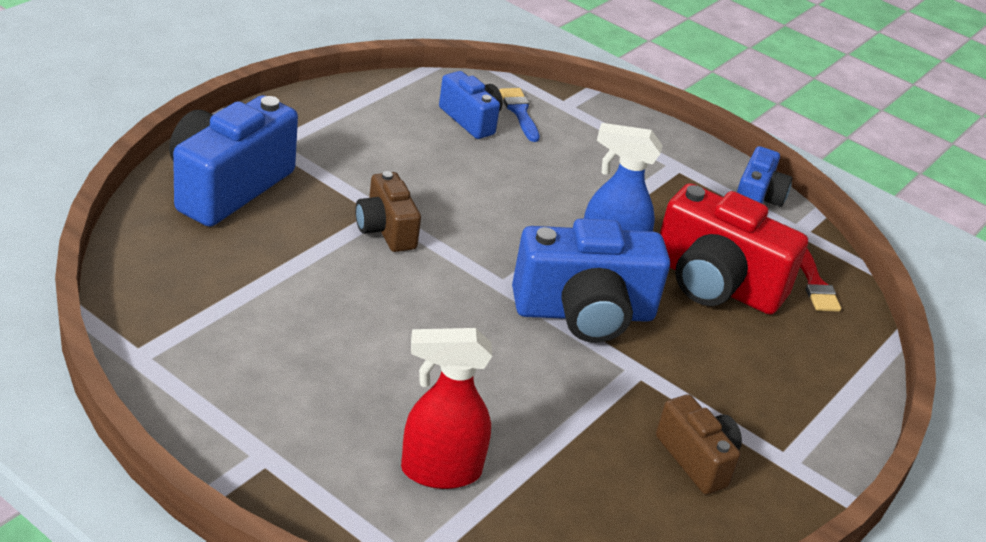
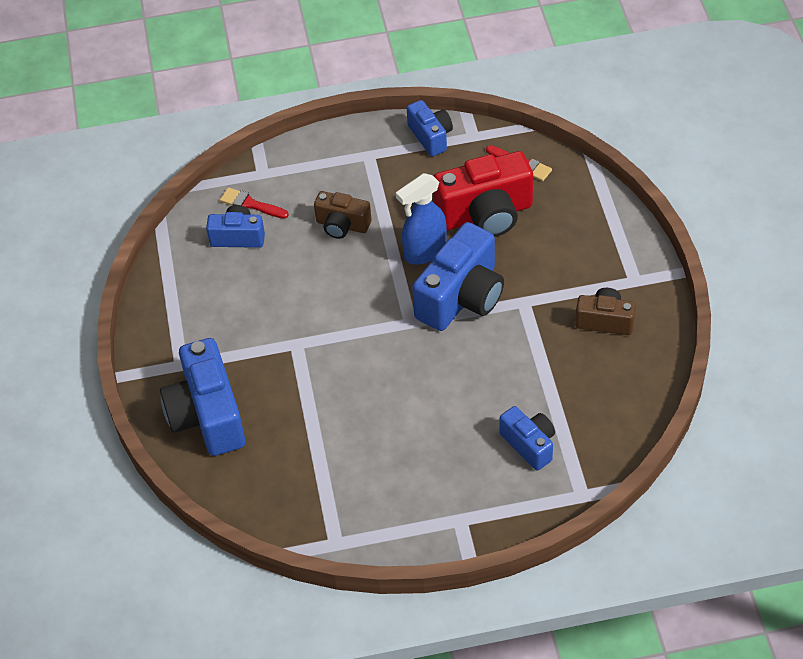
camera: 40 degrees left, 15 degrees up
(386, 230) = (314, 352): brown camera -> brown camera (342, 225)
(439, 471) = (529, 444): red spray bottle -> blue camera
(519, 112) = (250, 204): blue brush -> red brush

